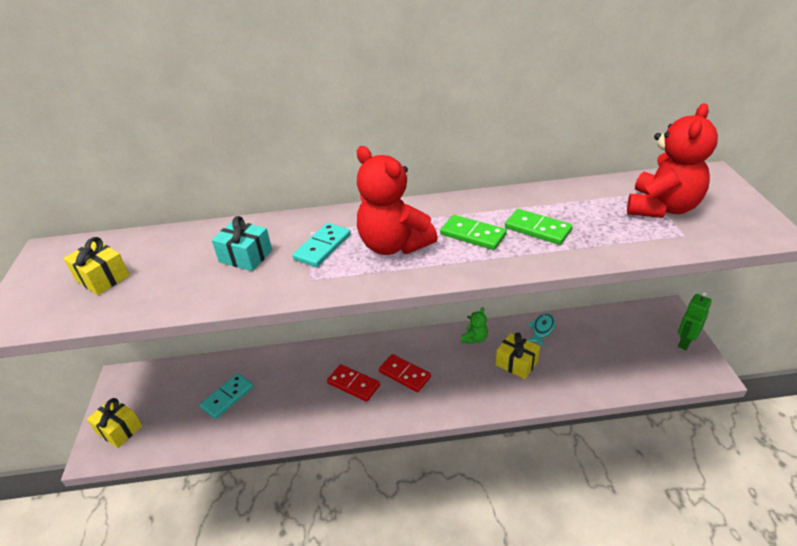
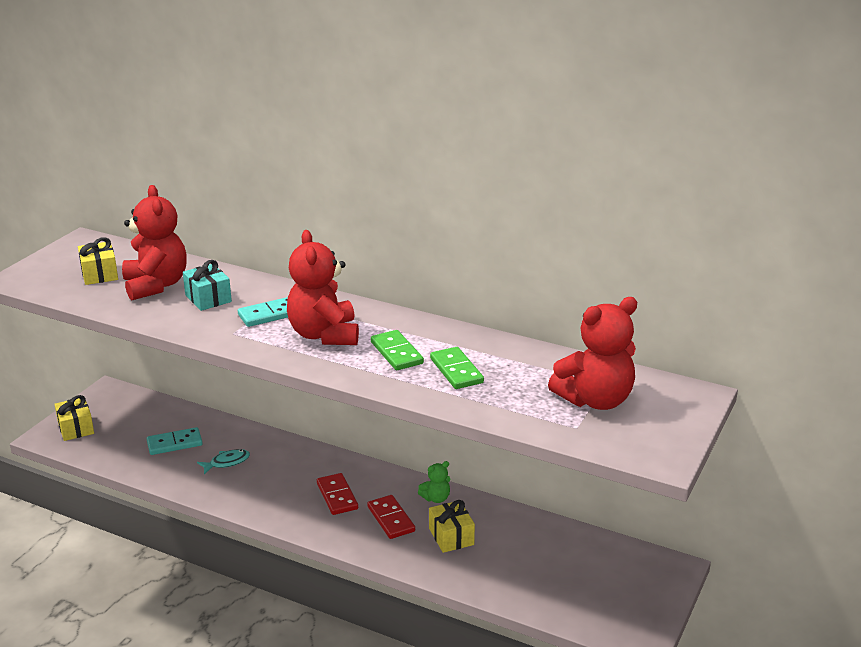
camera: 30 degrees right, 10 degrees down
(177, 265) = (156, 285): none -> red teddy bear
(353, 384) = (284, 482): red domino -> red domino (391, 519)
(542, 329) = (513, 521): turquoise fish -> turquoise fish (227, 462)
(685, 342) = (652, 603): green robot -> none

